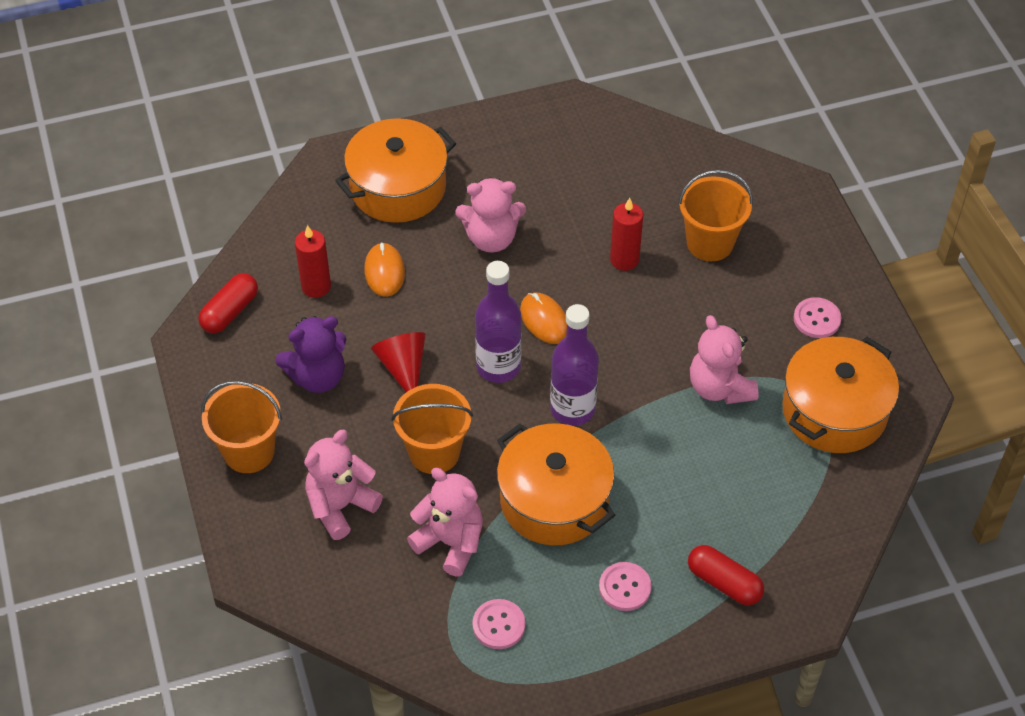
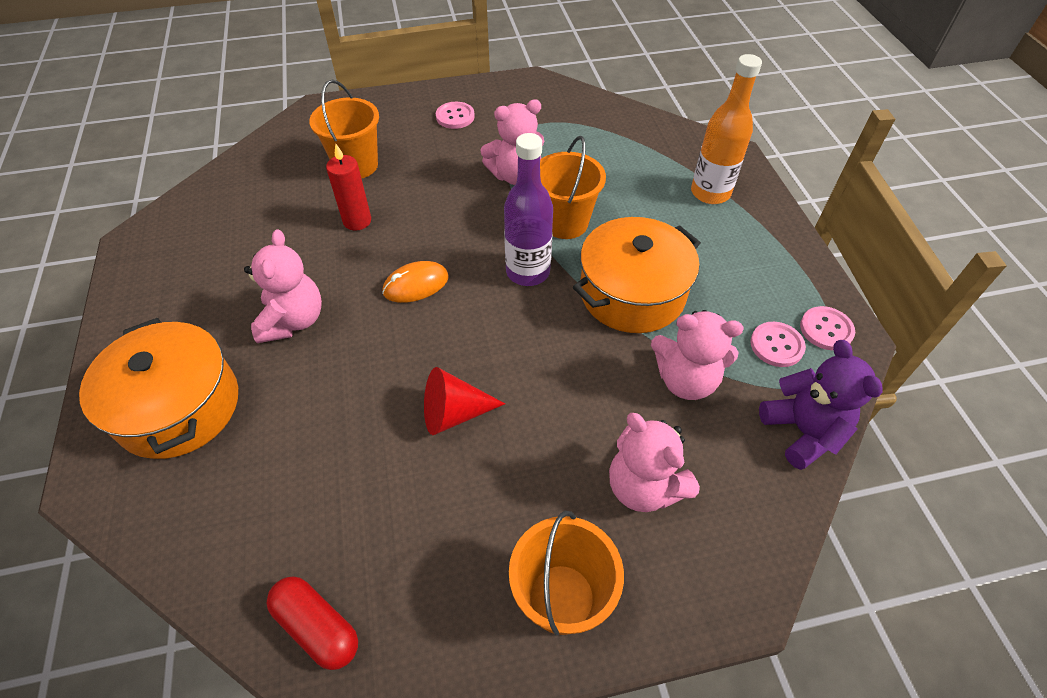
camera: 85 degrees left, 0 degrees up
(316, 286) = (306, 507): red candle -> none
(317, 376) = (452, 508): purple teddy bear -> purple teddy bear (802, 431)
(384, 272) = (307, 427): orange mouse -> none
(434, 452) = (572, 388): orange bucket -> orange bucket (565, 222)
(450, 542) = (685, 380): pink teddy bear -> pink teddy bear turned 120 degrees counterclockwise
(498, 367) = (467, 326): purple bottle -> none
(625, 587) = (722, 252): pink button -> pink button (826, 329)
(724, 582) = (710, 193): red capsule -> orange bottle
(834, 411) = (546, 118): orange pot -> none

